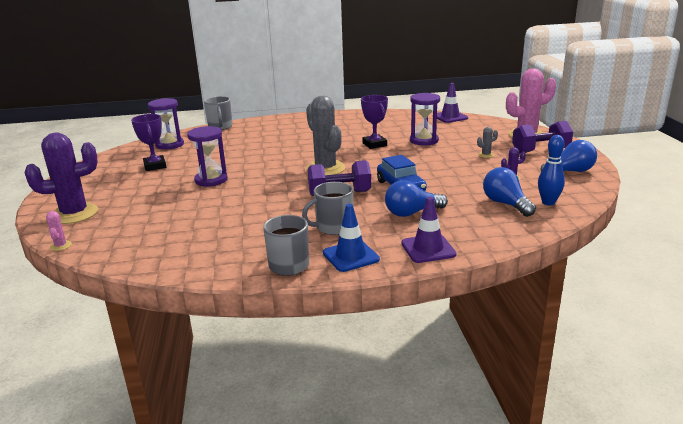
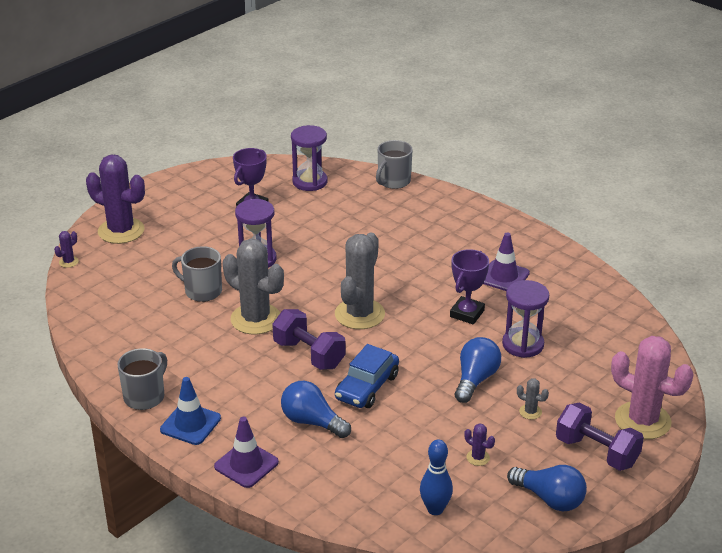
camera: 50 degrees right, 10 degrees up
(60, 246) = (68, 262): pink cactus -> purple cactus
(272, 199) = (255, 319): none -> grey cactus
(333, 227) = (233, 387): grey mug -> grey mug (202, 291)
(450, 117) = (636, 329): purple traffic cone -> purple traffic cone (504, 277)
(506, 204) = (399, 479): blue light bulb -> blue light bulb (475, 379)

